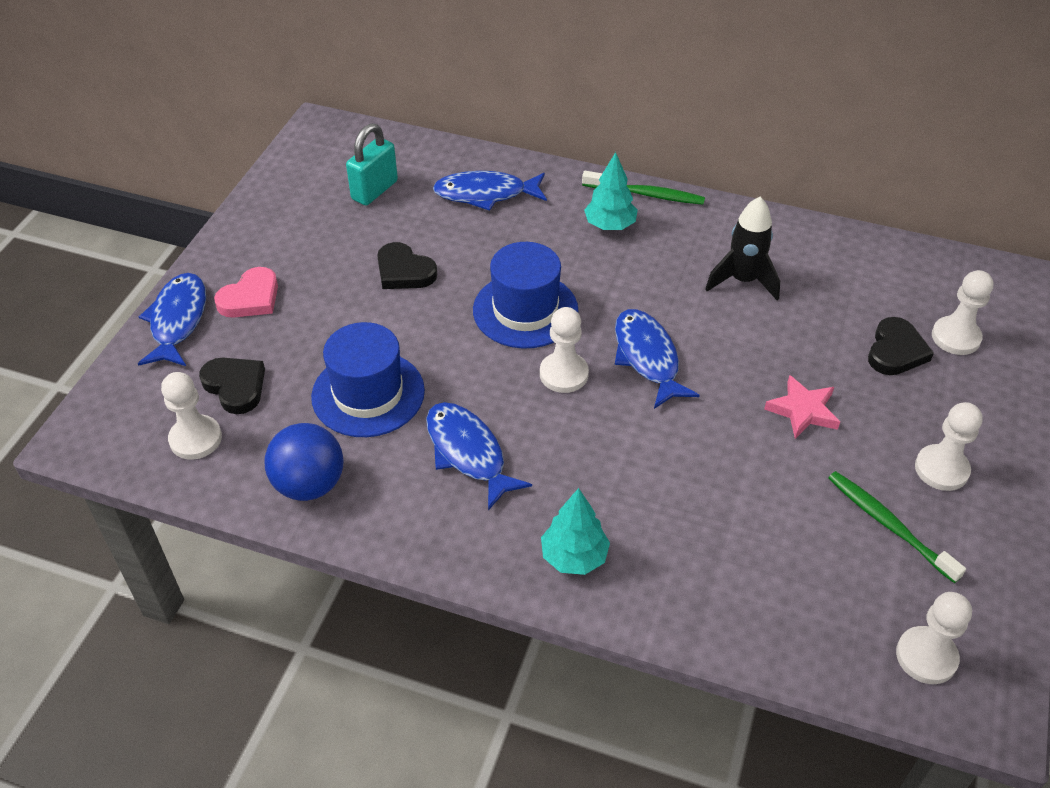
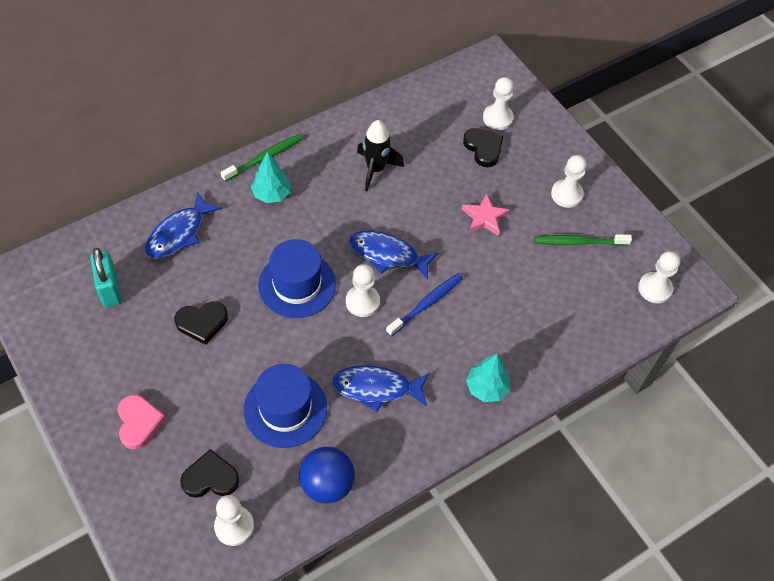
camera: 55 degrees left, 10 degrees up
(178, 320) = (117, 478): blue fish -> none
(624, 430) = (427, 304): none -> blue toothbrush

